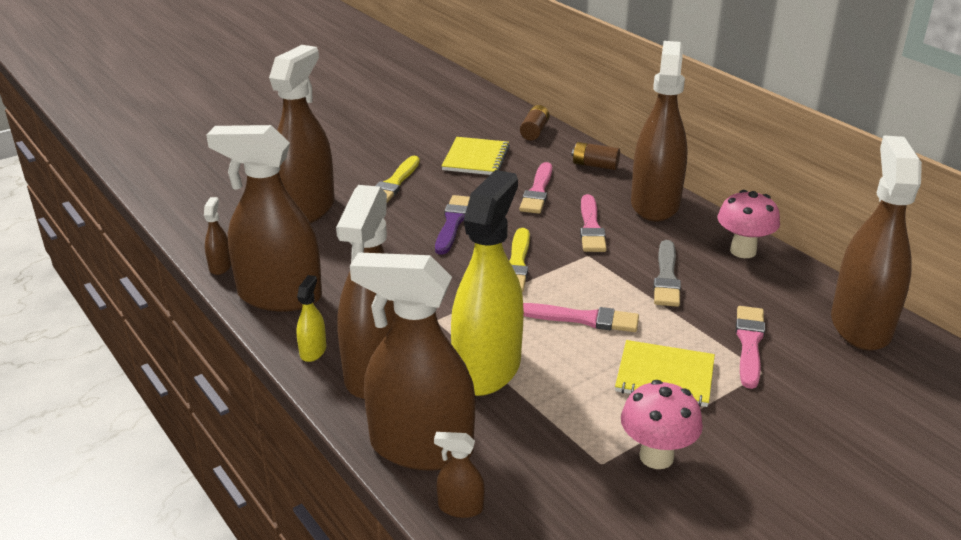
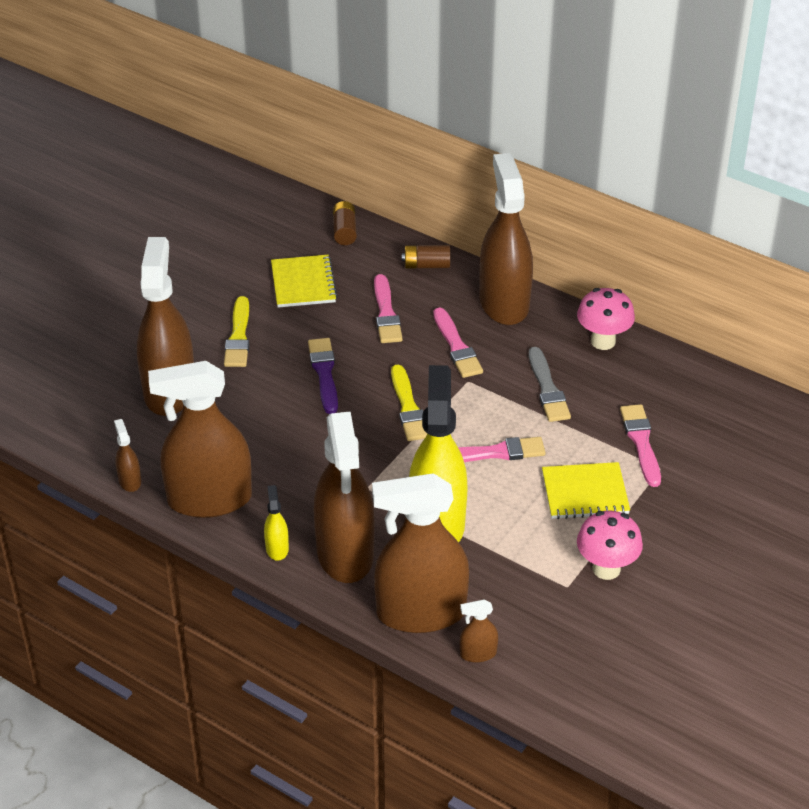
camera: 20 degrees left, 10 degrees up
(860, 325) = (724, 400): brown spray bottle -> none

